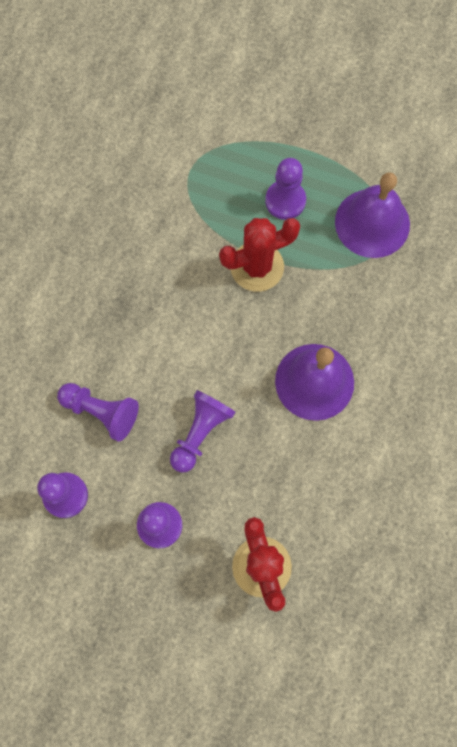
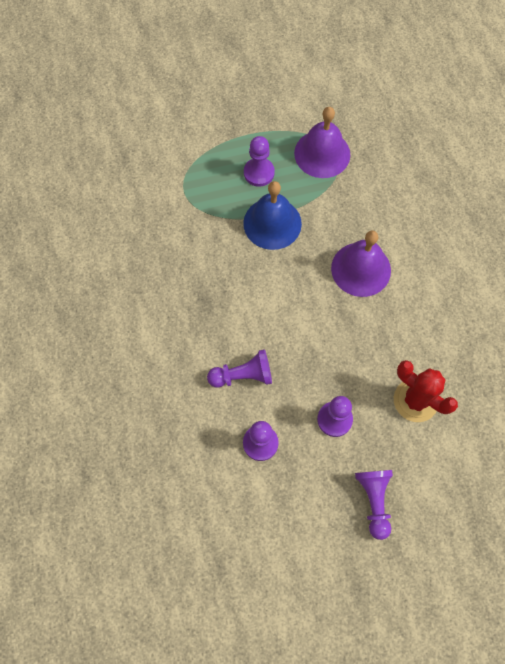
camera: 35 degrees left, 5 degrees down
(200, 432) = (315, 346): purple pawn -> purple pawn (374, 501)
(257, 267) = (272, 223): red cactus -> blue bell

